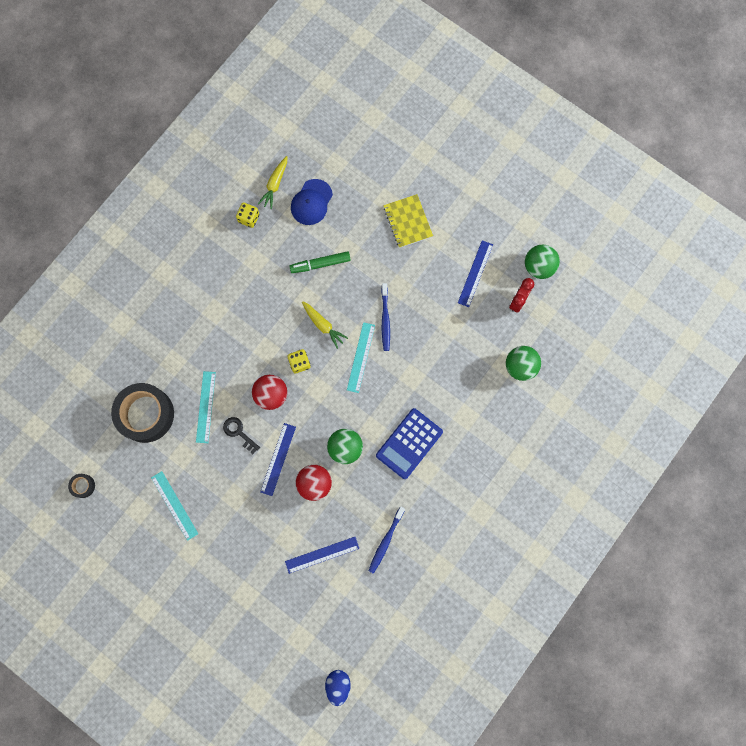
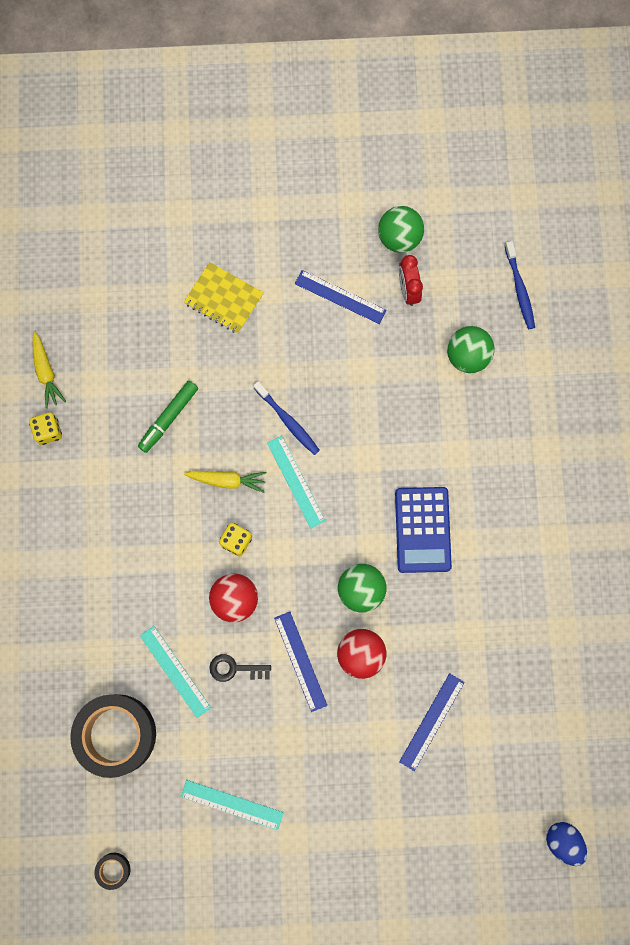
camera: 40 degrees left, 0 degrees up
(311, 202) = (103, 360): blue cap -> none
(385, 541) = (485, 651): blue toothbrush -> blue toothbrush (519, 289)
(475, 273) = (340, 297): blue ruler -> blue ruler turned 45 degrees counterclockwise

